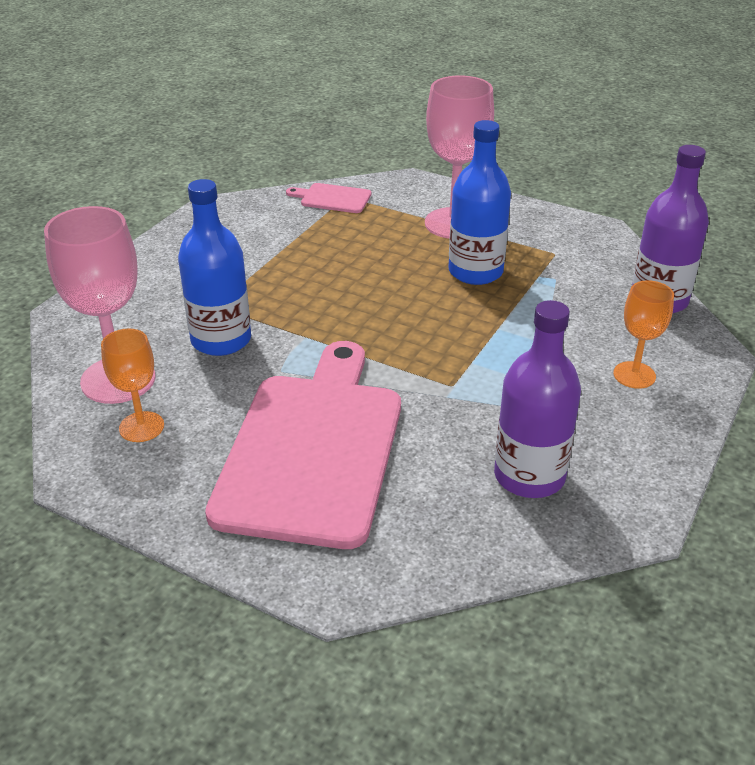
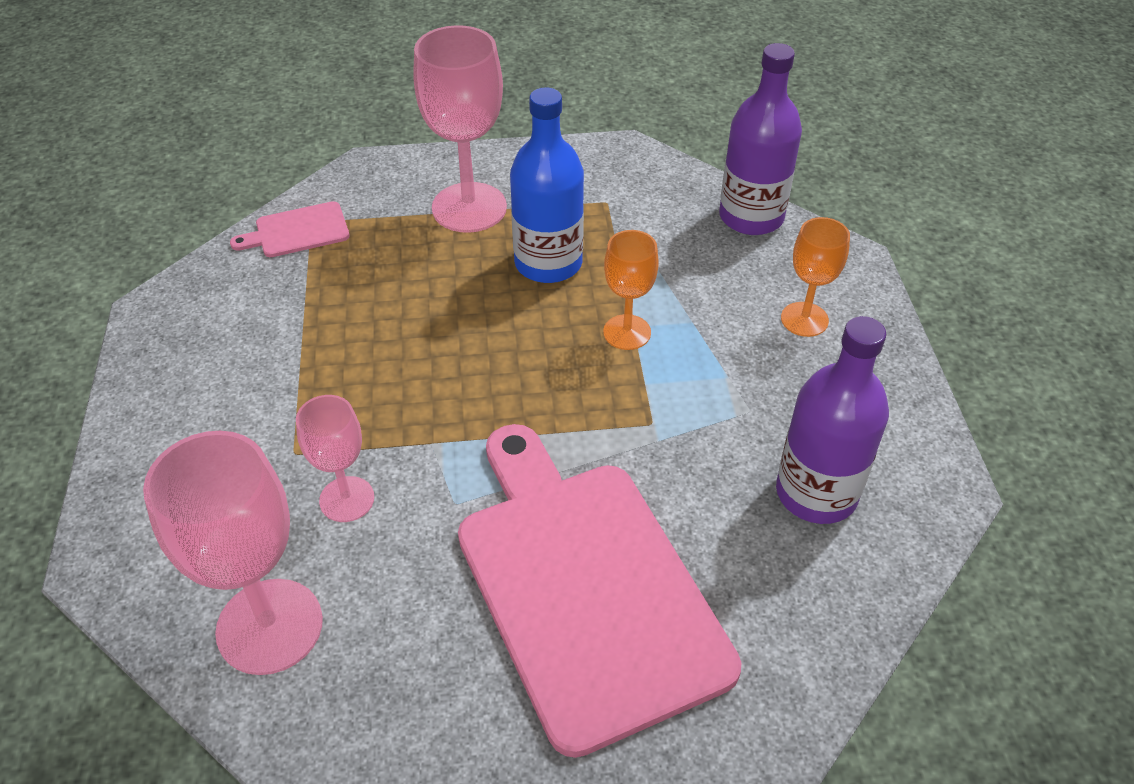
camera: 35 degrees left, 10 degrees up
(141, 427) = (364, 675): orange goblet -> orange goblet (627, 332)
(221, 340) = (347, 499): blue bottle -> pink goblet

